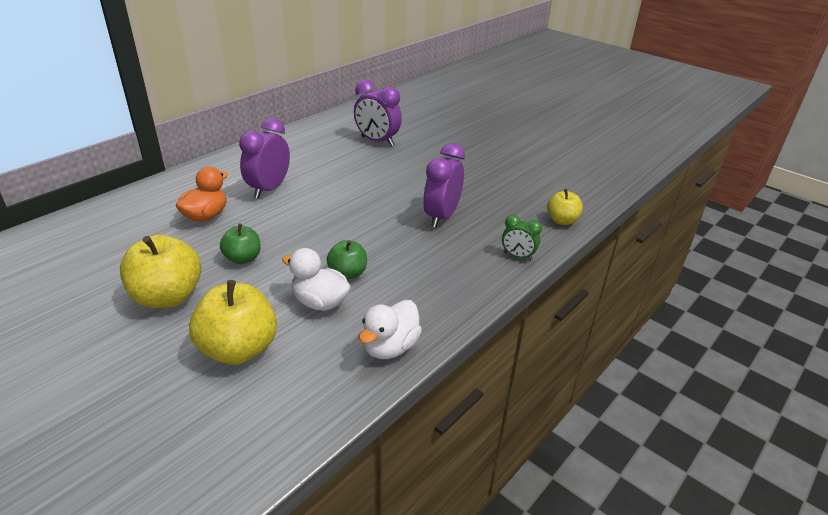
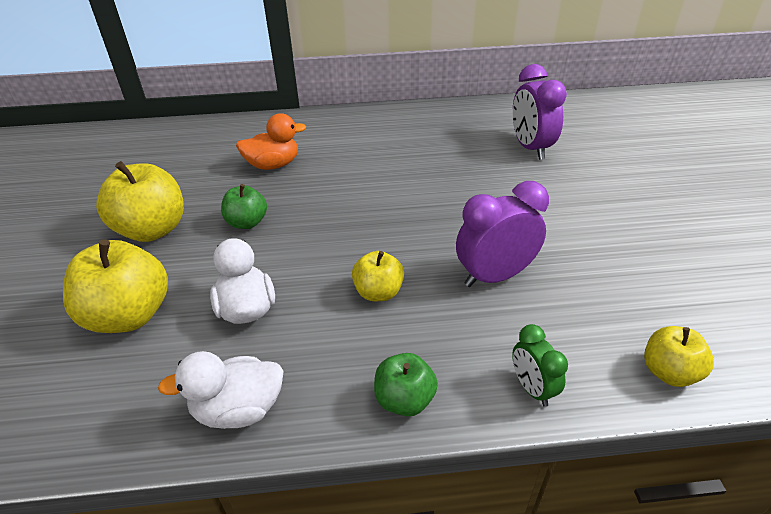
camera: 45 degrees right, 5 degrees up
(269, 189) = (355, 160): purple clock -> none
(348, 273) = (310, 291): green apple -> green apple (404, 400)
(389, 254) = (378, 292): none -> yellow apple

